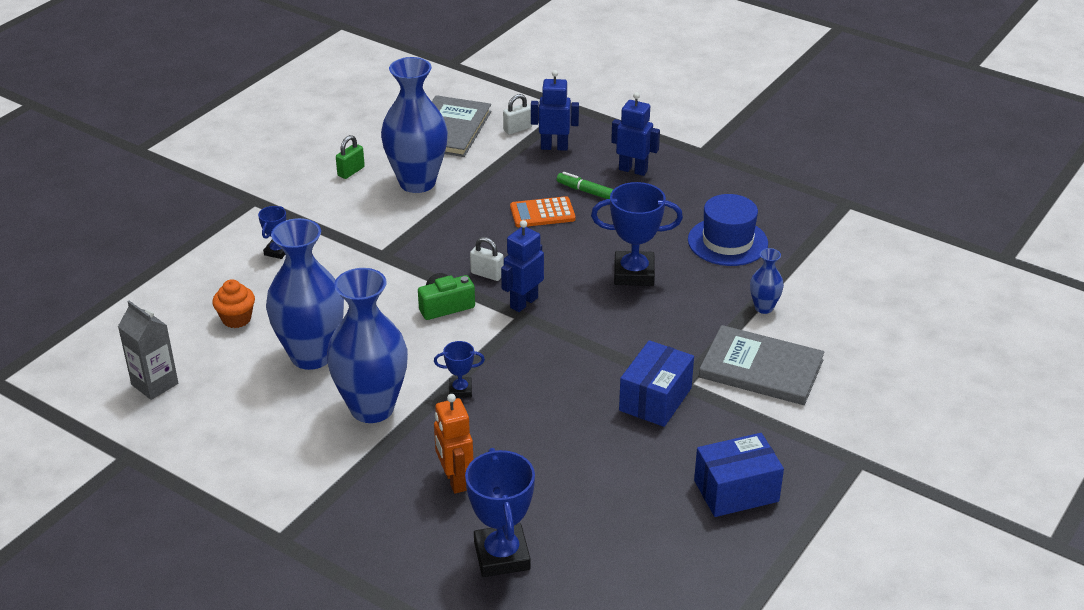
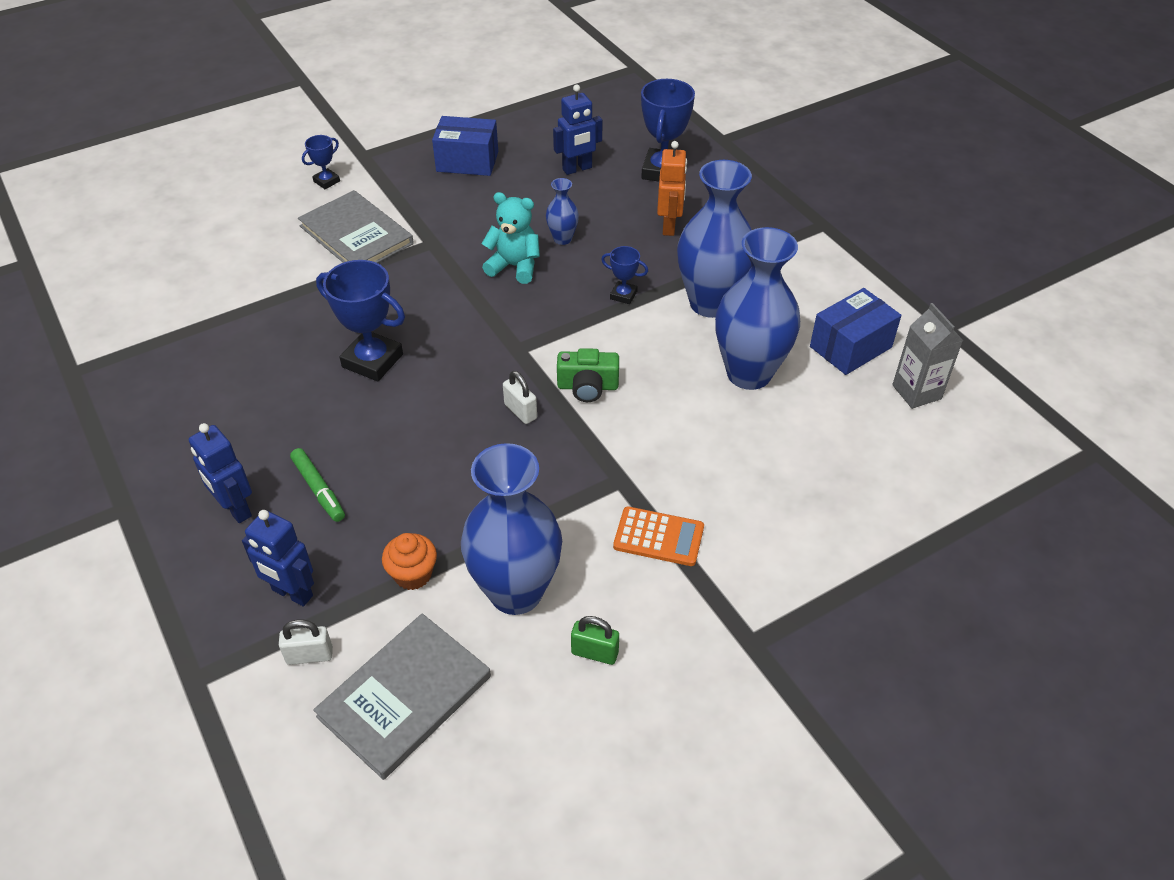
camera: 155 degrees left, 10 degrees up
(236, 319) = (817, 444): orange cupcake -> orange cupcake (413, 574)
(277, 251) = (745, 530): blue trophy -> blue trophy (326, 181)
(351, 171) = (594, 652): green padlock -> green padlock turned 45 degrees clockwise
(523, 302) = (507, 364): blue robot -> blue robot (577, 169)
(542, 213) = (399, 477): orange calculator -> orange calculator (658, 537)
(583, 386) = (514, 266): none -> turquoise teddy bear
(655, 399) = (465, 238): blue box -> blue box (850, 347)
(727, 242) = (244, 366): blue hat -> none
(764, 308) = (292, 285): blue vase -> blue vase (562, 239)

